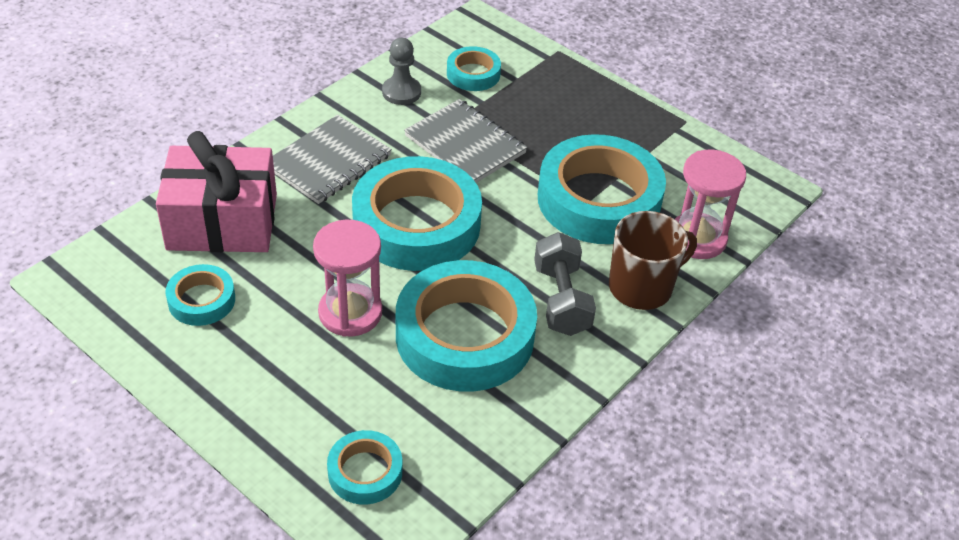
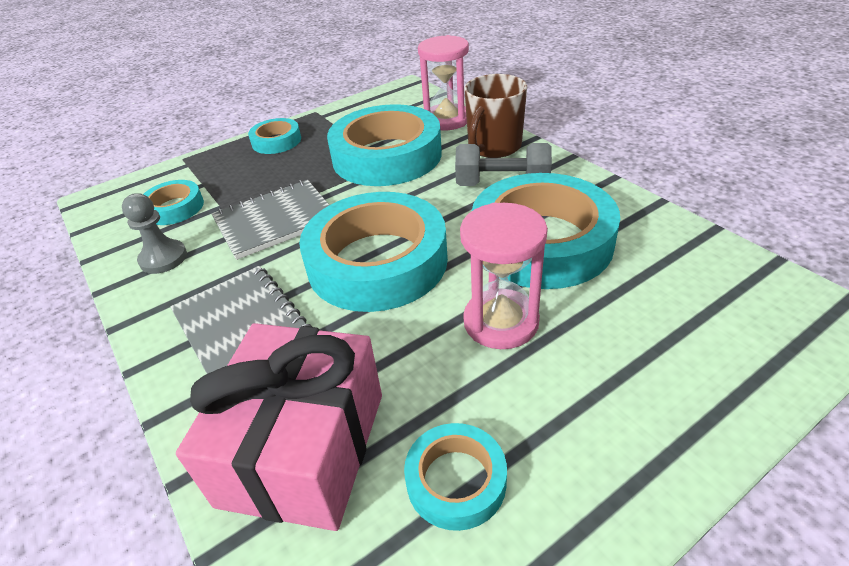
camera: 70 degrees left, 5 degrees down
(365, 472) = (735, 324): turquoise tape -> turquoise tape (276, 141)
(642, 287) = (494, 147): brown mug -> brown mug turned 135 degrees counterclockwise

